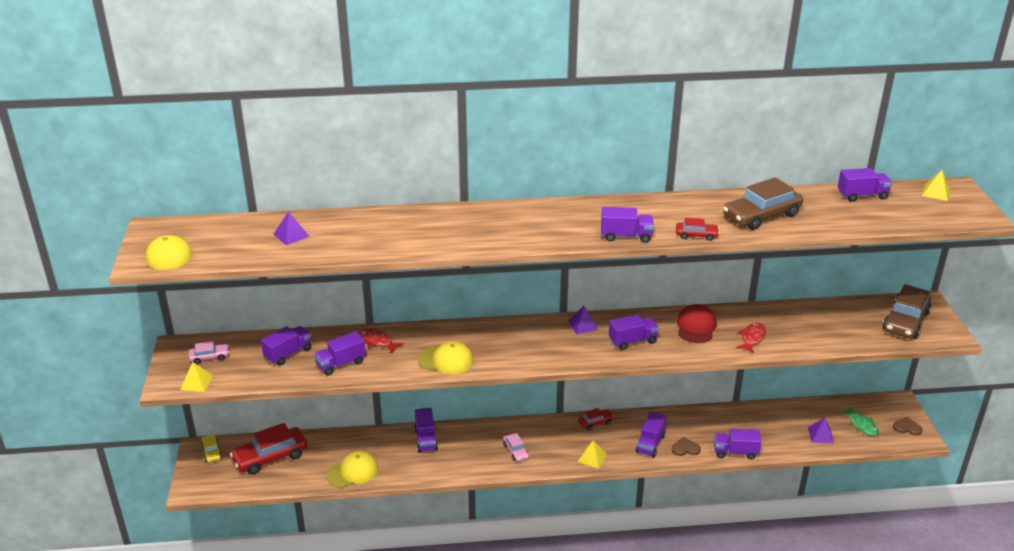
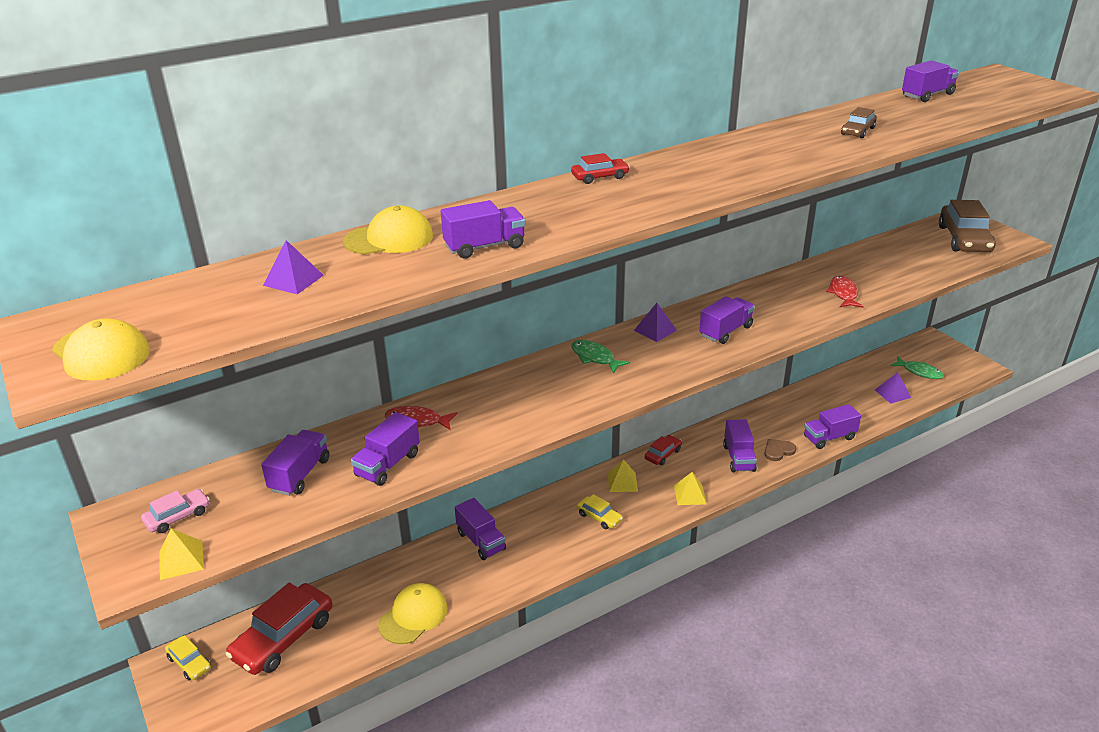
camera: 25 degrees left, 0 degrees up
(446, 360) = (527, 417): yellow cap -> yellow cap (389, 239)
(515, 451) = (599, 517): pink car -> yellow car
(523, 333) = (595, 358): none -> green fish
(626, 236) = (742, 181): purple truck -> purple truck (484, 247)
(696, 235) = (816, 163): red car -> red car (600, 177)
(696, 327) = (777, 298): red cap -> none
(761, 215) = (857, 131): brown car -> brown car, size x0.50
(907, 428) = (959, 362): brown heart -> none
(936, 192) = (988, 80): yellow pyramid -> yellow pyramid (622, 482)

